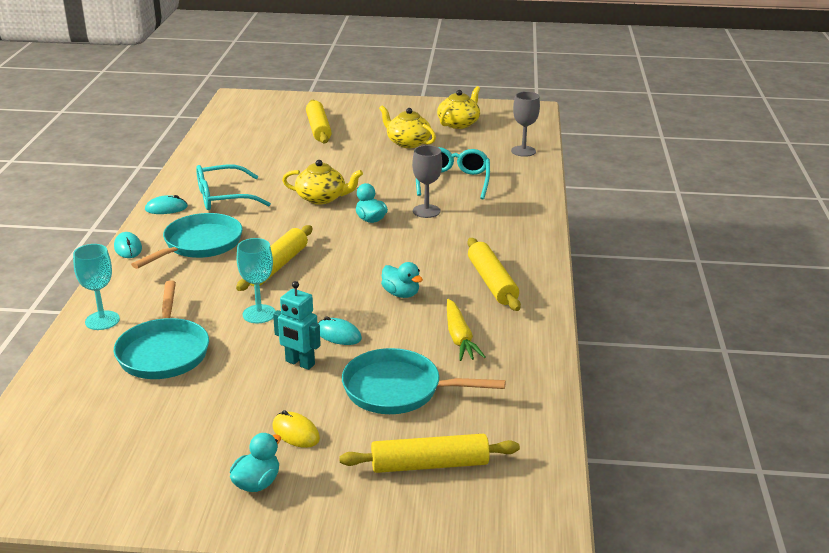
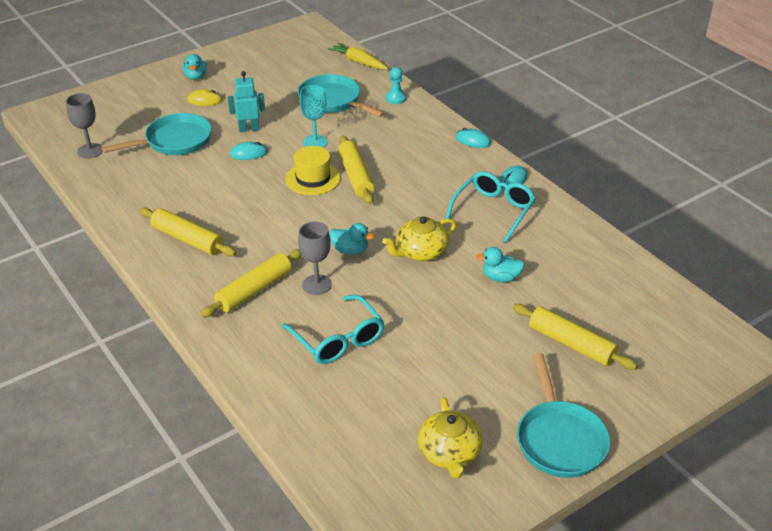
camera: 140 degrees right, 10 degrees up
(102, 320) = (396, 98): turquoise goblet -> turquoise pawn
(199, 244) = (434, 165): turquoise pan -> turquoise pan (559, 439)
(315, 281) = (313, 178): none -> yellow hat
(401, 294) = (243, 198): turquoise duck -> turquoise duck (500, 277)
(407, 142) = (455, 376): yellow teapot -> none
(429, 465) = (119, 117): yellow rolling pin -> yellow rolling pin (254, 290)
(459, 338) = (169, 186): yellow carrot -> yellow carrot (358, 61)
(523, 151) = (319, 438): grey goblet -> grey goblet (90, 151)

